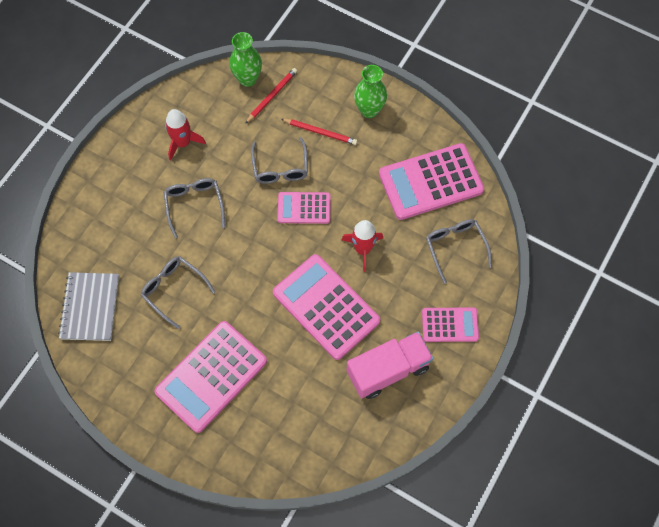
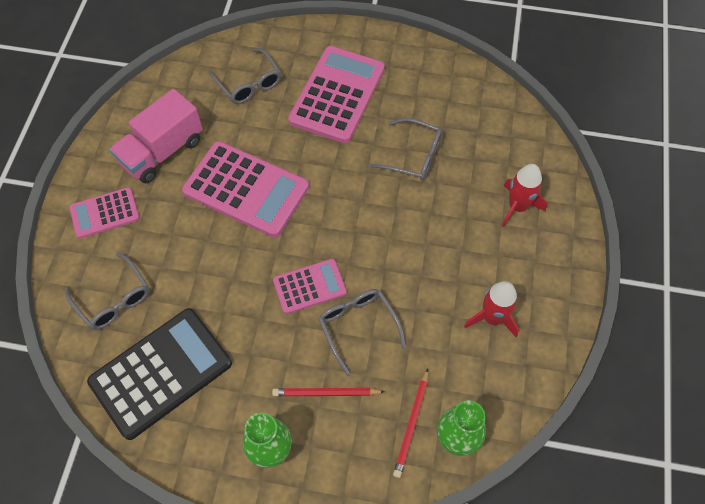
camera: 160 degrees right, 5 degrees down
(90, 307) = (487, 115): grey notebook -> none
(194, 205) = (438, 248): grey glasses -> grey glasses (249, 83)
(362, 249) = (224, 262): red rocket -> red rocket (517, 207)
(430, 182) = (161, 373): pink calculator -> black calculator

